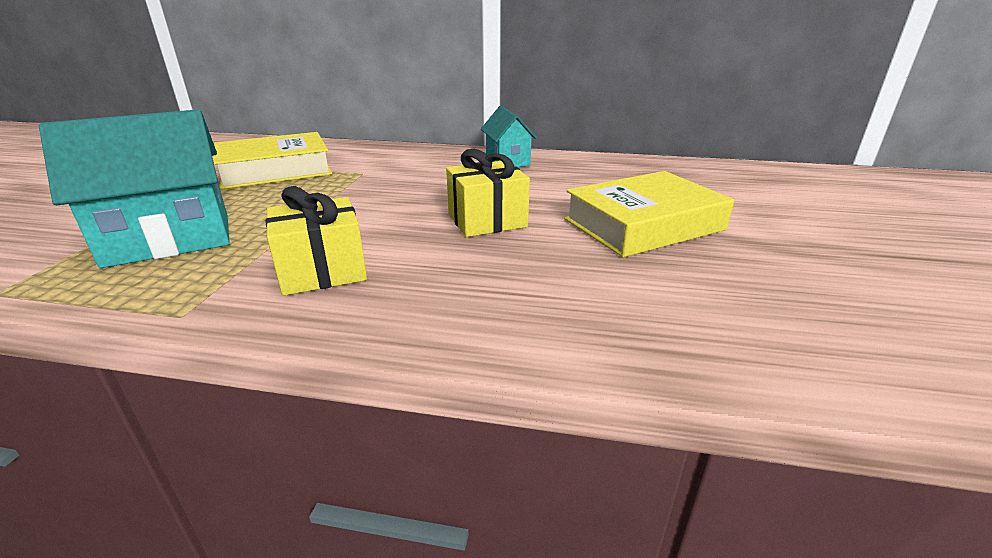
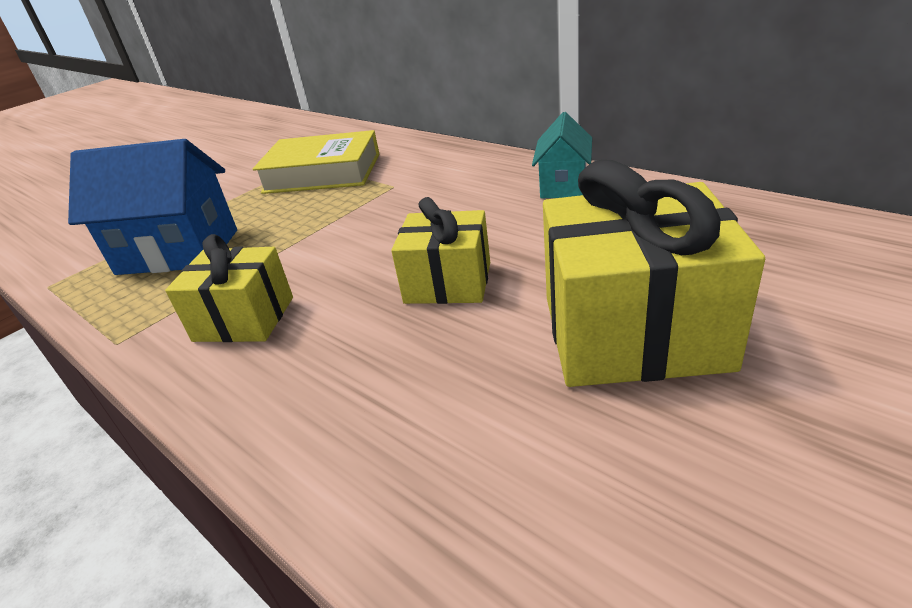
camera: 35 degrees right, 5 degrees up
(169, 240) = (178, 252): turquoise house -> blue house
(643, 225) = (633, 332): yellow book -> yellow gift

